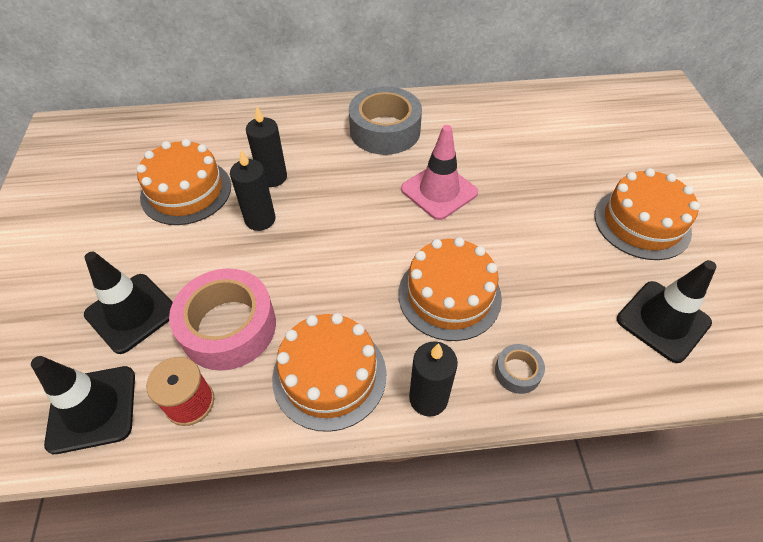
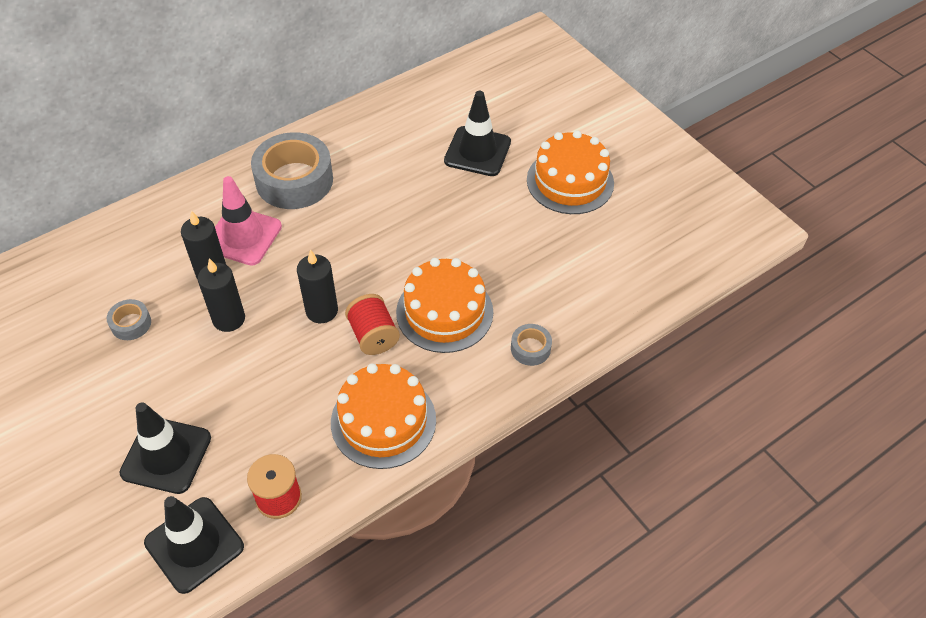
camera: 30 degrees left, 0 degrees up
(186, 191) = (131, 324): orange cake -> grey tape
(228, 327) = (268, 425): pink tape -> none
(370, 288) = (373, 335): none -> red spool
(428, 398) = (473, 400): black candle -> black candle (321, 311)
(439, 191) = (383, 222): pink traffic cone -> pink traffic cone (243, 236)
(663, 321) = (619, 259): black traffic cone -> black traffic cone (477, 151)

